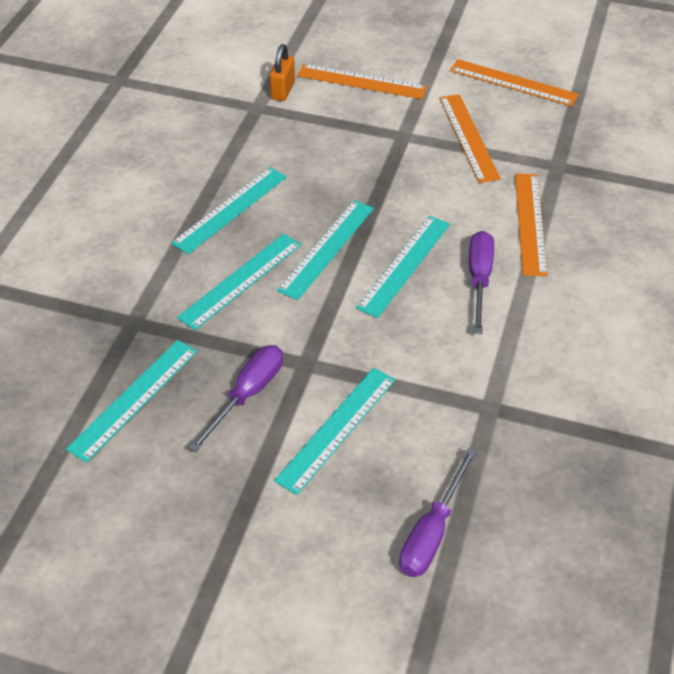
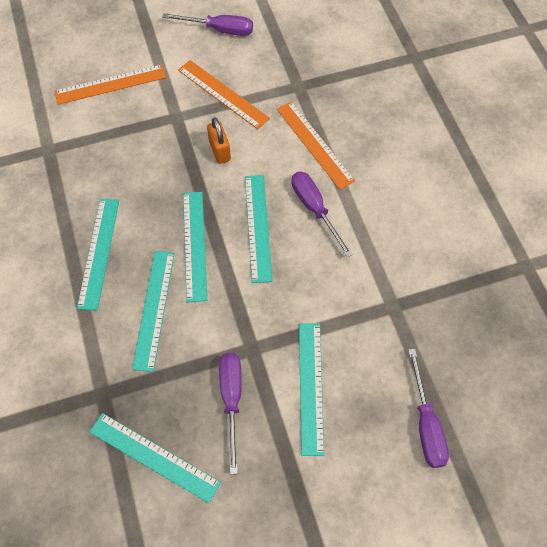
camera: 35 degrees left, 15 degrees up
(133, 399) = (154, 457): turquoise ruler -> turquoise ruler turned 60 degrees counterclockwise
(283, 90) = (56, 123): orange padlock -> orange padlock (219, 151)
(513, 82) = (219, 30): orange ruler -> purple screwdriver

